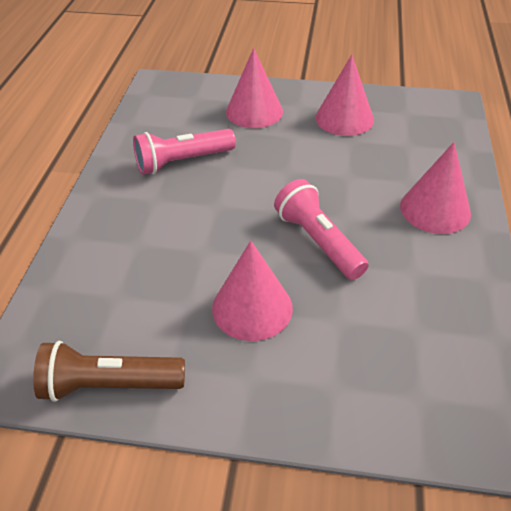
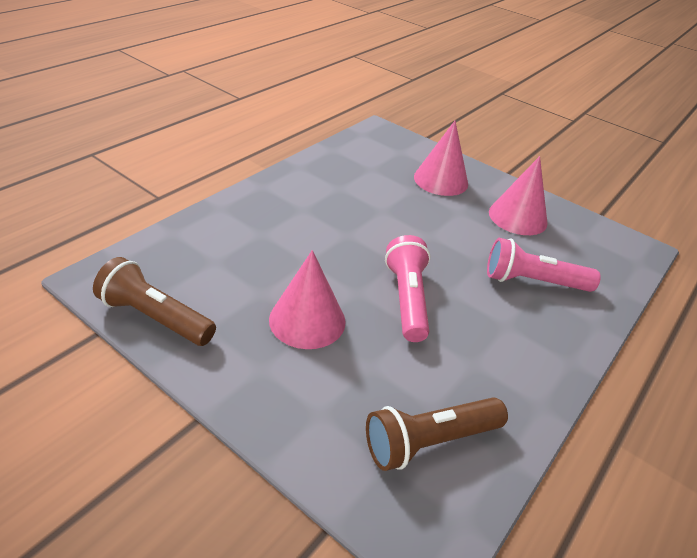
camera: 25 degrees right, 5 degrees down
(182, 162) = (348, 192): pink flashlight -> pink flashlight (533, 281)
(435, 209) = (540, 324): pink cone -> none
(435, 358) = (429, 441): none -> brown flashlight

